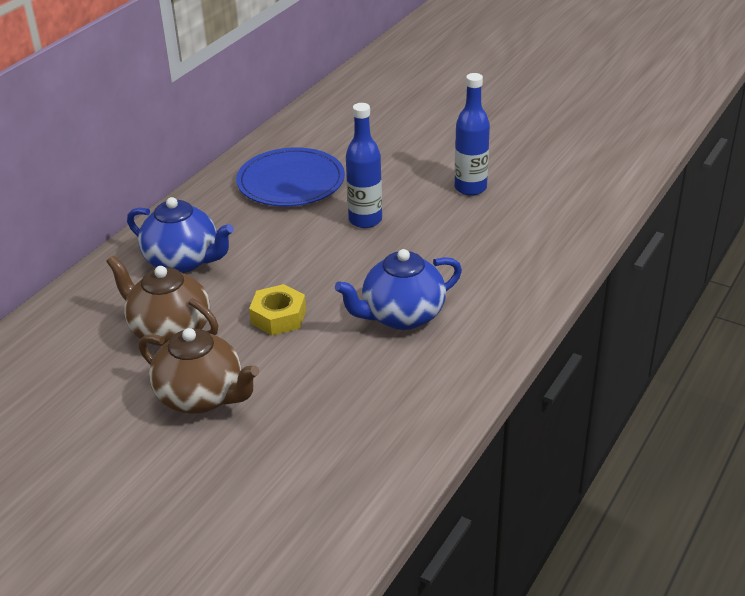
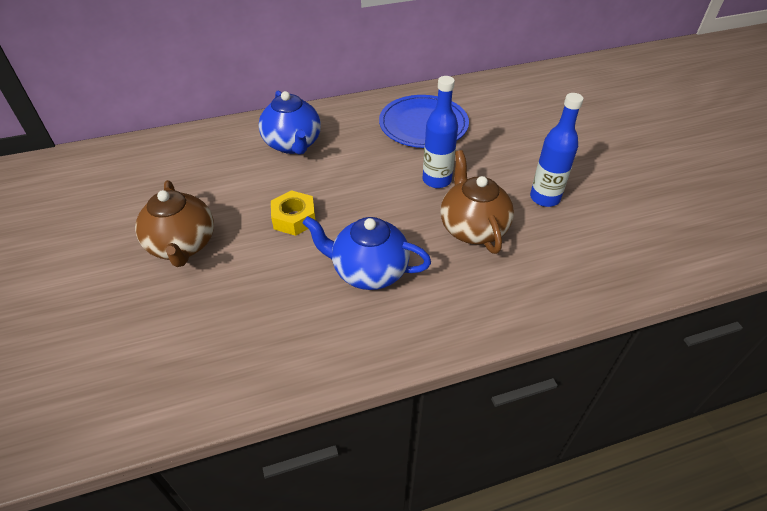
camera: 40 degrees right, 10 degrees up
(169, 330) = (226, 187): brown teapot -> brown teapot (472, 228)

